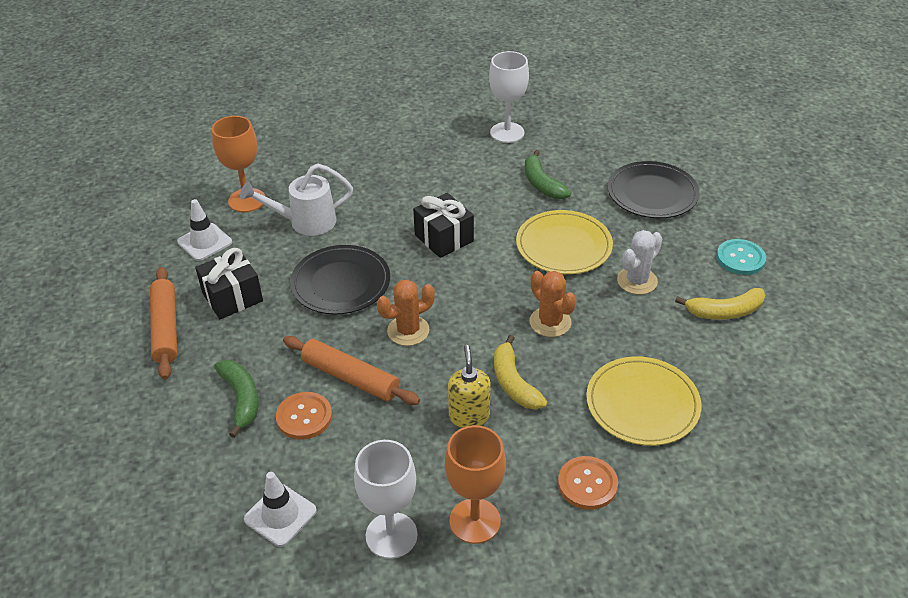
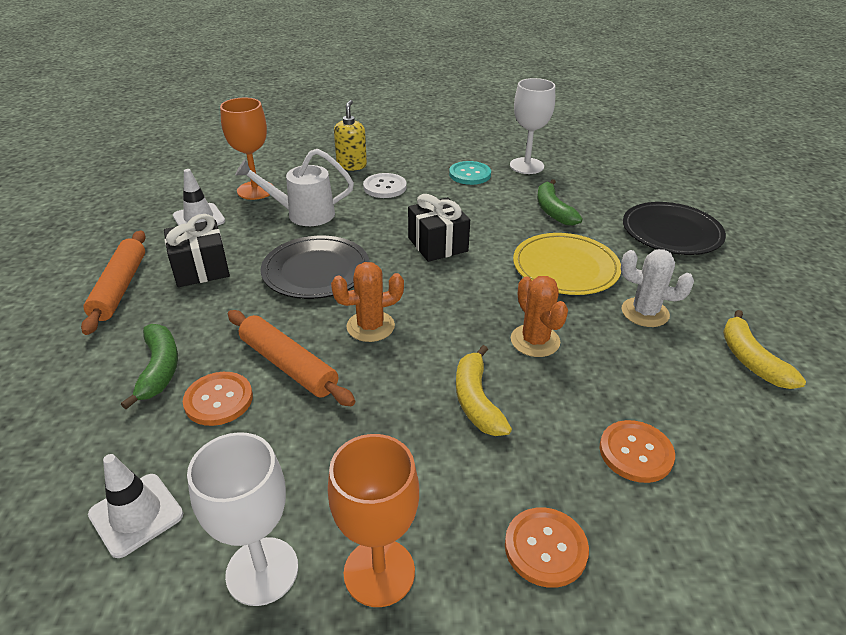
camera: 10 degrees right, 5 degrees down
(374, 178) = (385, 187): none -> white button
(469, 416) = (411, 431): yellow soap dispenser -> yellow soap dispenser (351, 165)
(637, 281) = (645, 312): white cactus -> white cactus turned 60 degrees clockwise
(642, 404) = (635, 452): yellow plate -> orange button
(724, 312) = (751, 360): yellow banana -> yellow banana turned 75 degrees clockwise
(740, 258) = (771, 306): turquoise button -> turquoise button (470, 174)

